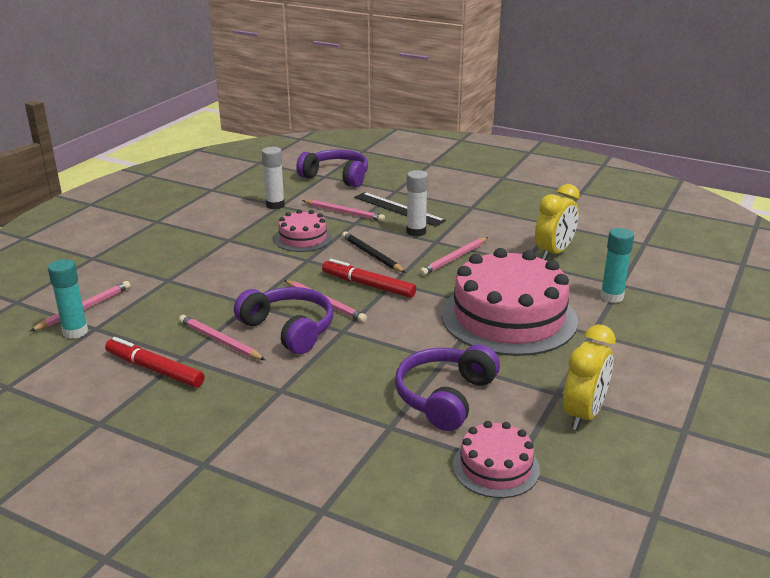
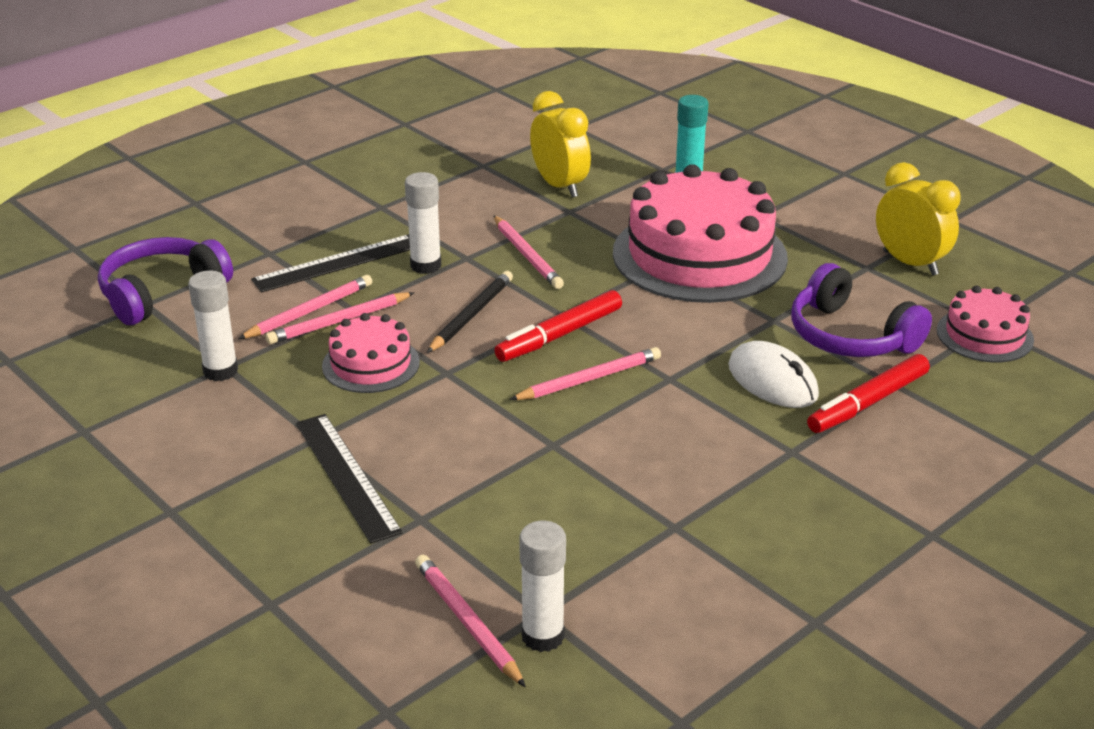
camera: 70 degrees left, 5 degrees up
(75, 332) = (542, 636): turquoise glue stick -> white glue stick
(154, 369) = (697, 557): red marker -> red marker (868, 403)
(198, 253) = (346, 476): none -> black ruler
(220, 341) = (646, 486): pink pencil -> pink pencil (339, 321)
(289, 329) = (644, 421): purple headphones -> none
(362, 370) = (772, 381): none -> white mouse
(372, 255) = (471, 315): black pencil -> black pencil turned 135 degrees clockwise

